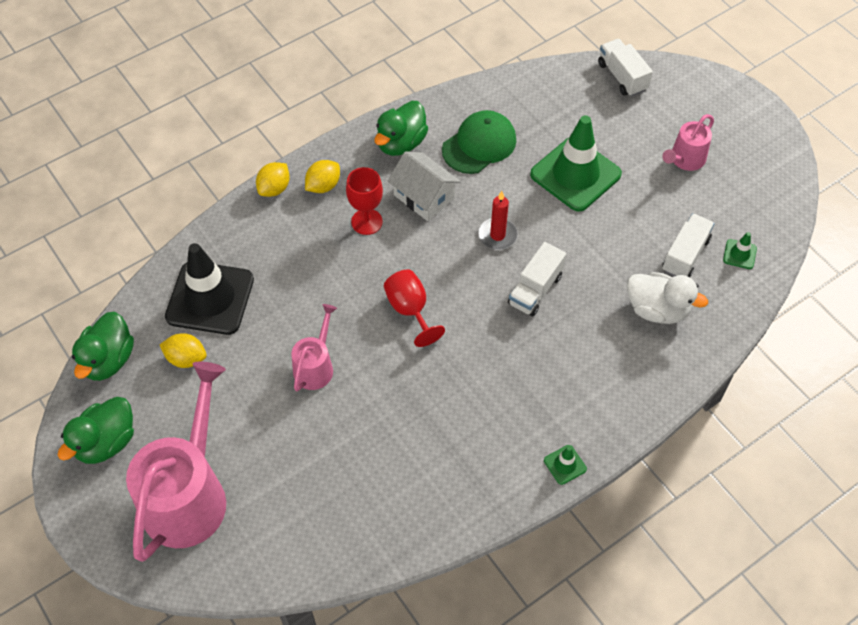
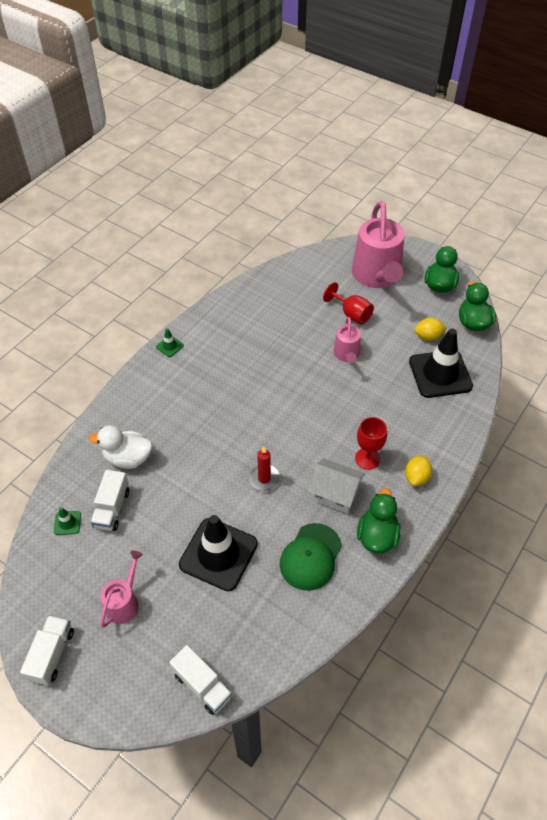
camera: 160 degrees right, 5 degrees down
(274, 189) = (451, 463): yellow lemon -> none
(410, 310) = (304, 406): red goblet -> red goblet (351, 314)
(535, 290) = (221, 446): white truck -> white truck (51, 654)
(575, 174) = (218, 554): green traffic cone -> black traffic cone

